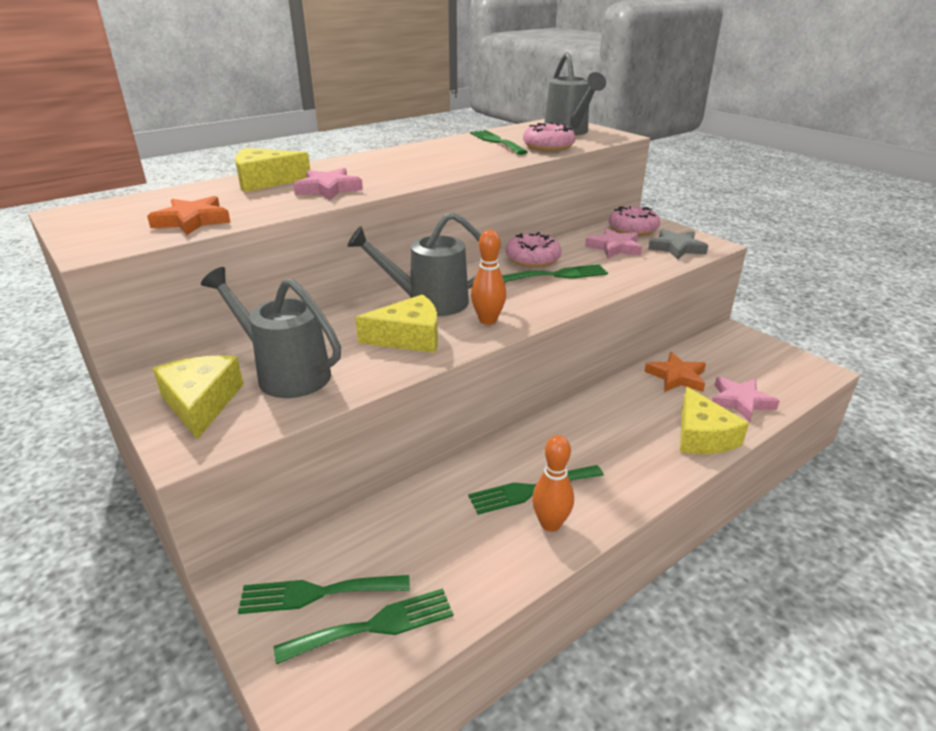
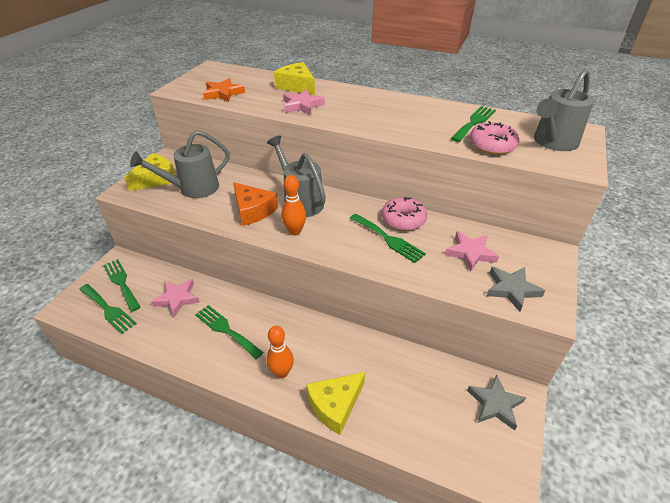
camera: 60 degrees right, 10 degrees up
(285, 373) = (193, 188): grey watering can -> grey watering can turned 120 degrees counterclockwise
(409, 337) = (253, 210): yellow cheese -> orange cheese
(550, 524) = (201, 349): orange bowling pin -> orange bowling pin (281, 372)
(632, 229) = (522, 253): pink donut -> none
(676, 377) = (406, 369): orange star -> none
(739, 347) = (495, 404): none -> grey star
(740, 401) = (402, 422): pink star -> pink star (177, 298)

